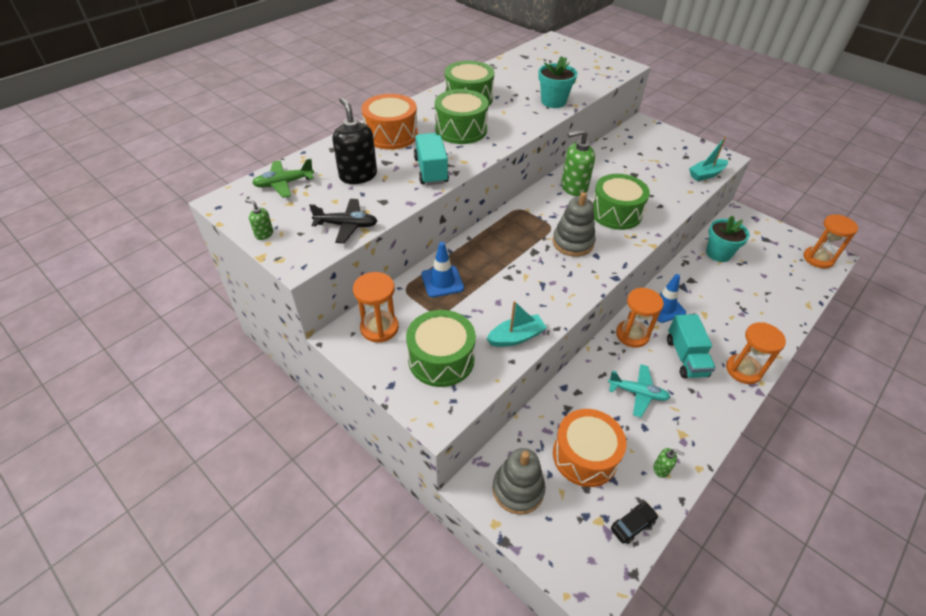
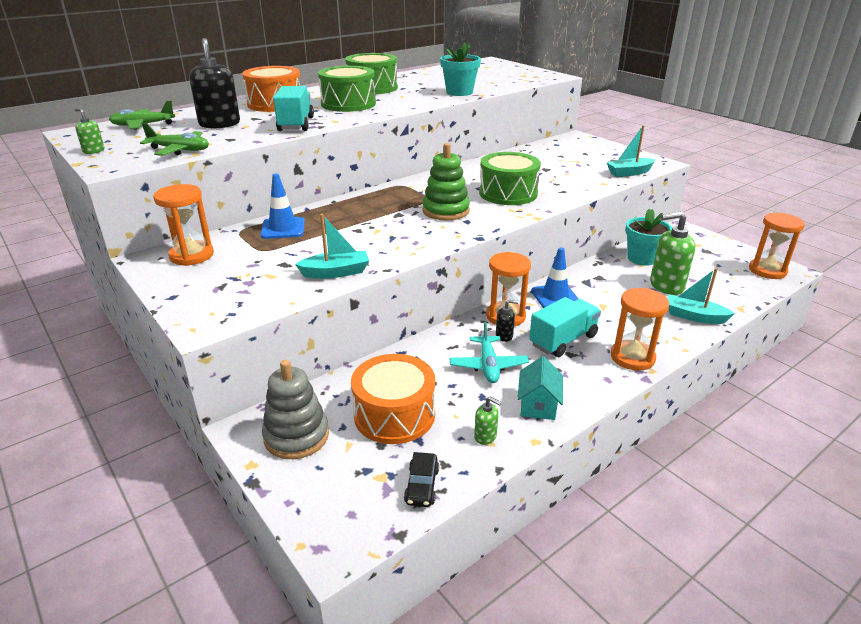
camera: 10 degrees right, 15 degrees down
(346, 225) = (179, 150): black plane -> green plane
(441, 359) = (241, 282): green drum -> none
(573, 243) = (446, 211): grey stacking toy -> green stacking toy
(574, 187) = (471, 174): green soap dispenser -> green soap dispenser (666, 285)
(632, 525) = (422, 486): black car -> black car turned 120 degrees clockwise
(637, 393) = (488, 366): turquoise plane -> turquoise plane turned 60 degrees clockwise
(638, 358) = (504, 336): none -> black soap dispenser
(686, 357) = (563, 340): turquoise truck -> turquoise truck turned 135 degrees counterclockwise
(689, 430) = (538, 405): none -> turquoise house
(776, 318) = (694, 316): none -> turquoise boat

